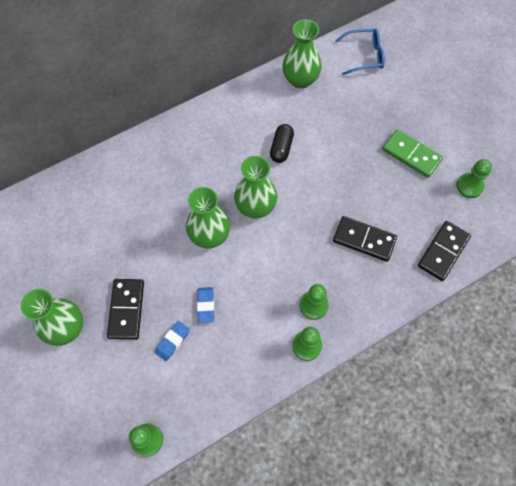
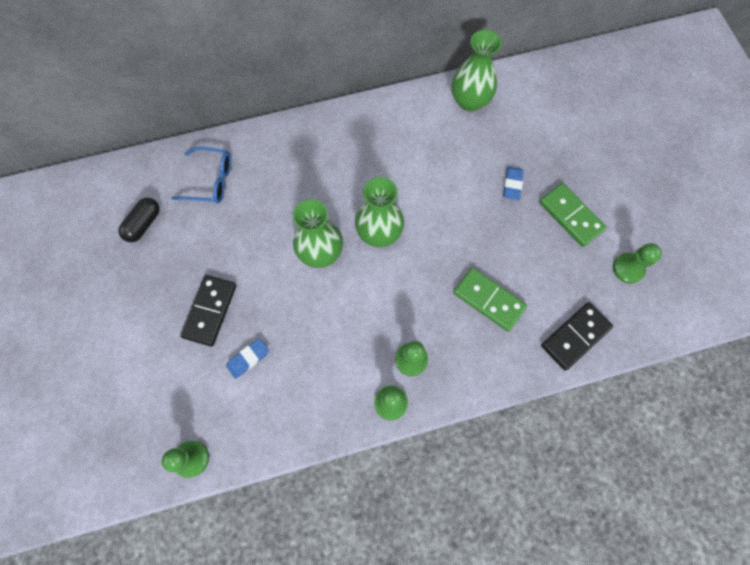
camera: 15 degrees right, 5 degrees up
(66, 328) = (142, 314): green vase -> none
(205, 305) = (294, 328): blue eraser -> blue eraser (512, 185)
(281, 148) = (426, 173): black capsule -> black capsule (143, 224)
(364, 56) = (550, 90): blue glasses -> blue glasses (210, 181)
(364, 240) = (488, 300): black domino -> green domino

